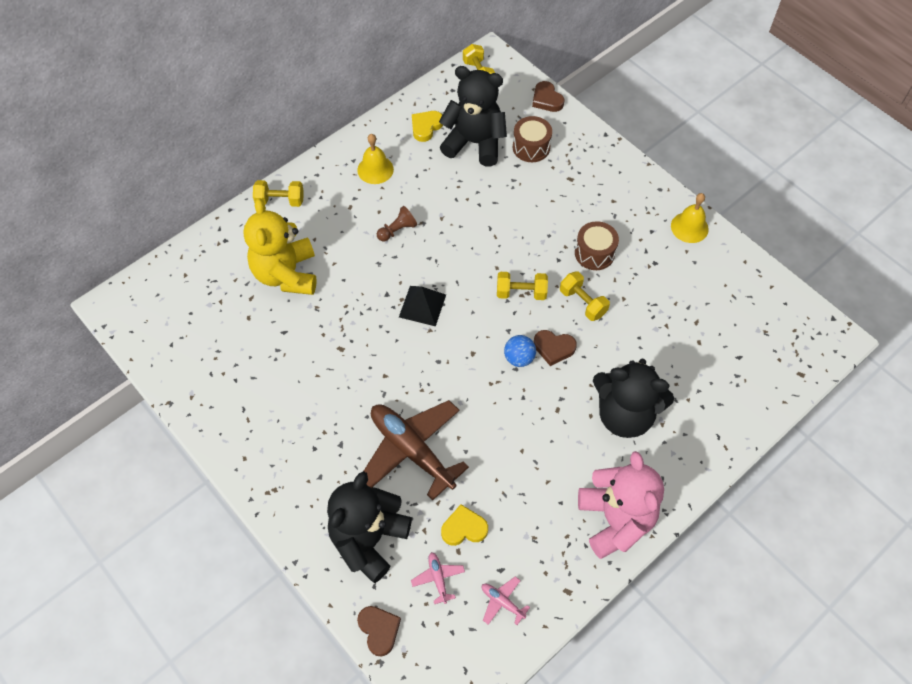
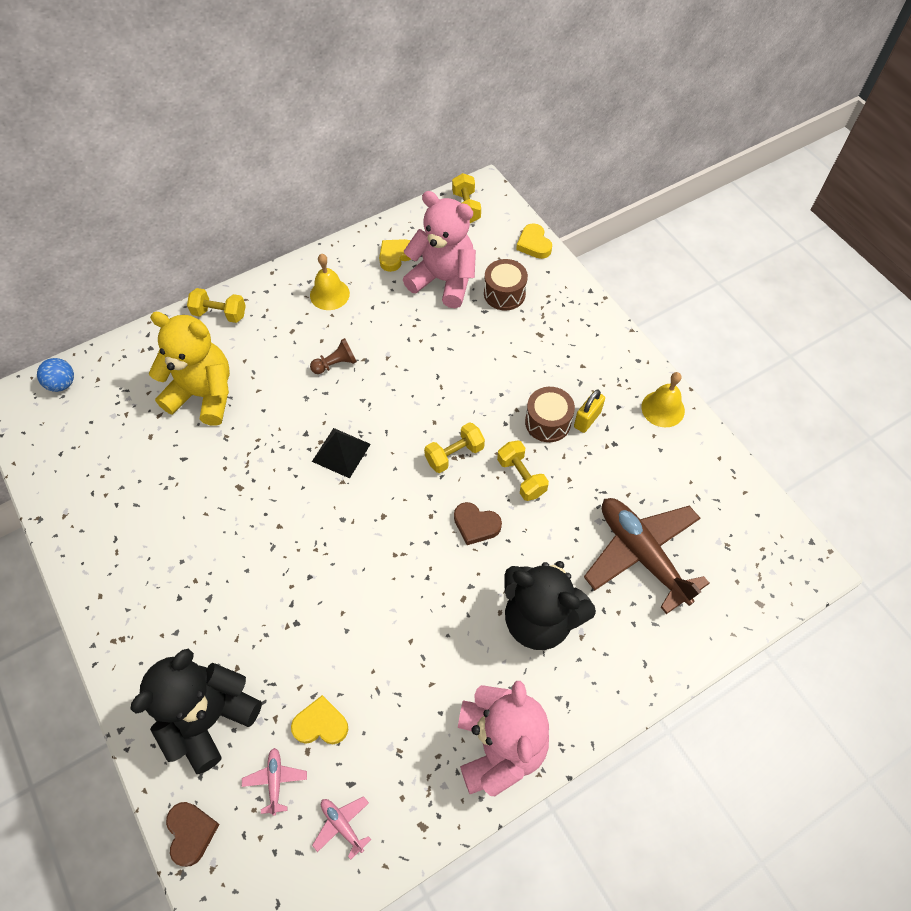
camera: 10 degrees right, 0 degrees up
(286, 274) = (204, 394): yellow teddy bear -> yellow teddy bear turned 105 degrees clockwise
(412, 450) = (286, 619): brown plane -> brown plane (642, 554)
(474, 143) = (443, 280): black teddy bear -> pink teddy bear
(519, 358) = (433, 530): blue ball -> blue ball (62, 384)
(521, 292) = (454, 454): yellow dumbbell -> yellow dumbbell turned 45 degrees counterclockwise
(547, 99) = (534, 244): brown heart -> yellow heart
(627, 246) = (587, 419): none -> yellow padlock

